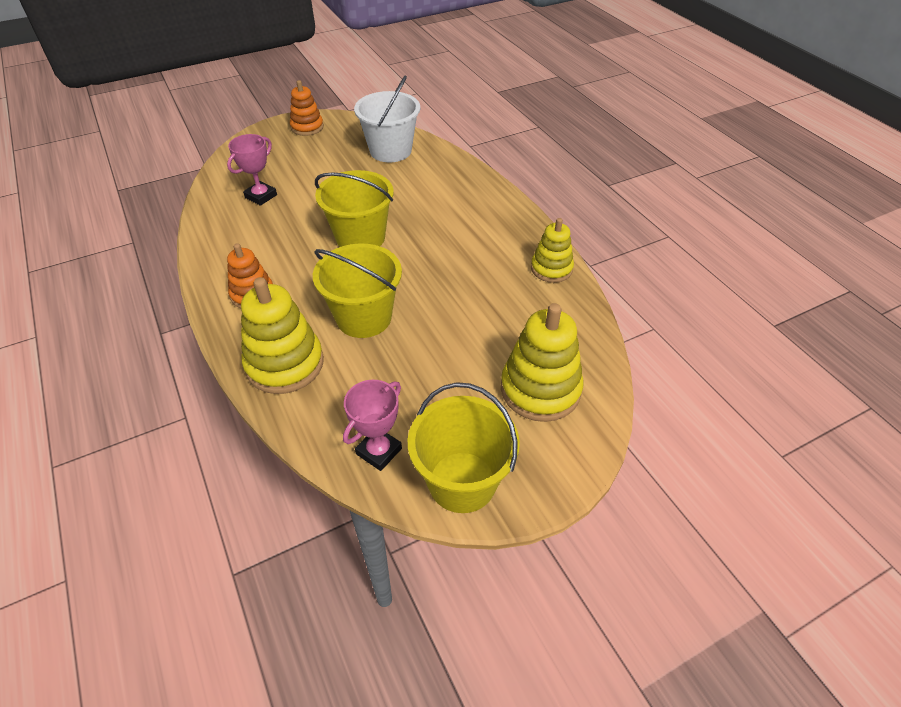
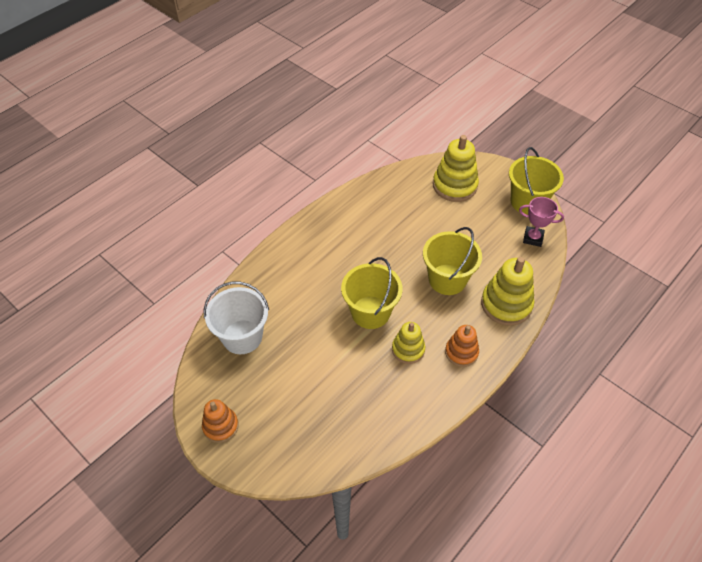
camera: 110 degrees left, 5 degrees up
(261, 196) = (349, 408): pink trophy -> none
(551, 268) = (354, 199): yellow stacking toy -> yellow stacking toy (408, 349)

